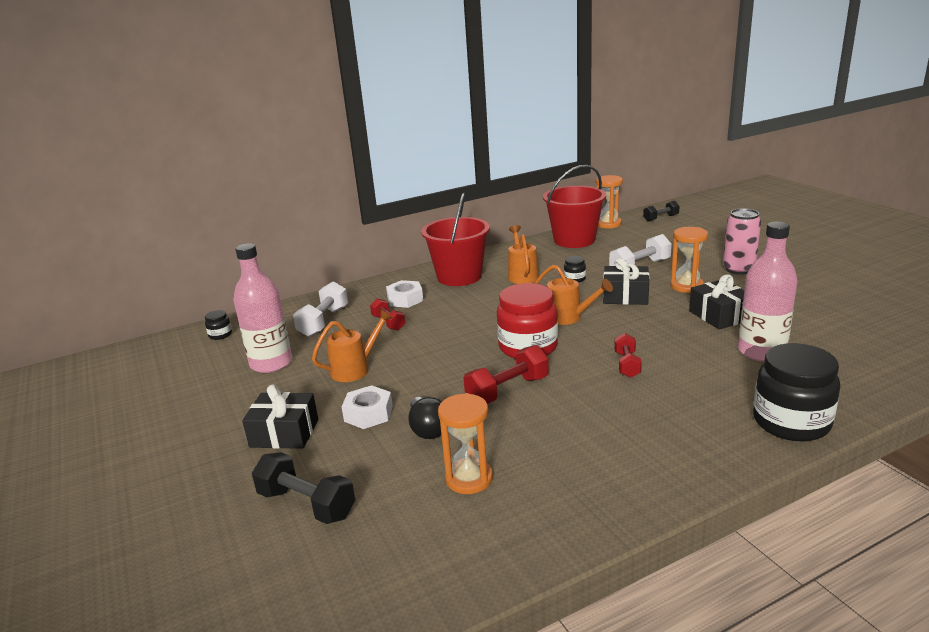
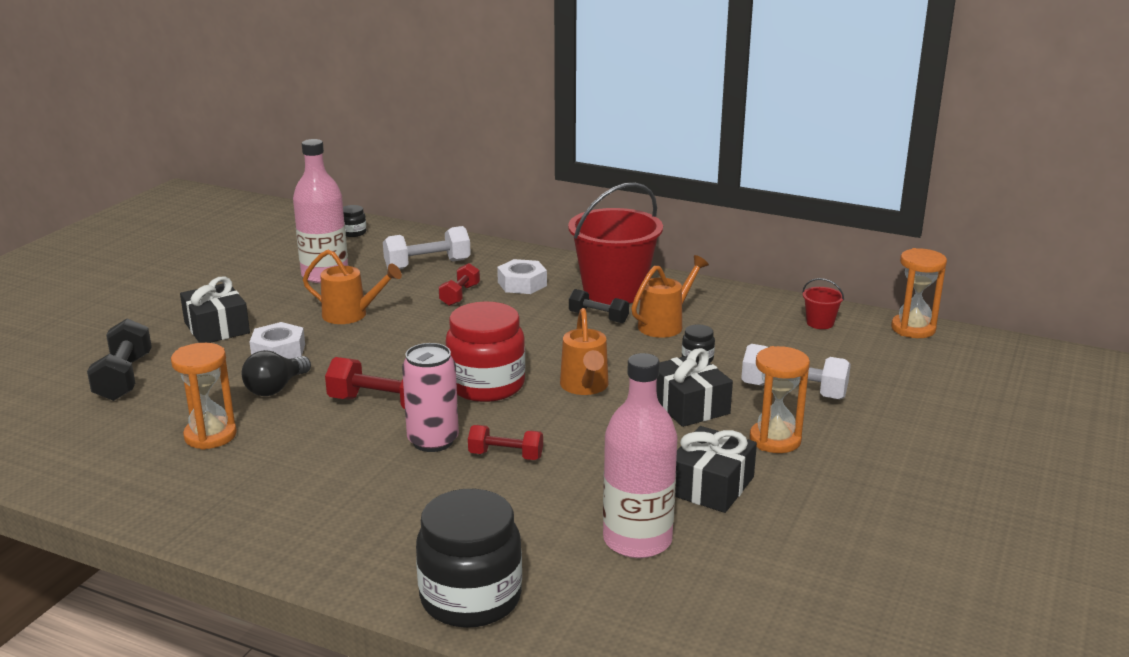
camera: 50 degrees right, 0 degrees up
(574, 240) = (820, 323): red bucket -> red bucket, size x0.41
(627, 365) = (506, 455): red dumbbell -> red dumbbell turned 45 degrees clockwise
(661, 218) = (998, 360): black dumbbell -> black dumbbell (598, 317)
(738, 269) = (889, 466): pink can -> pink can (433, 441)

